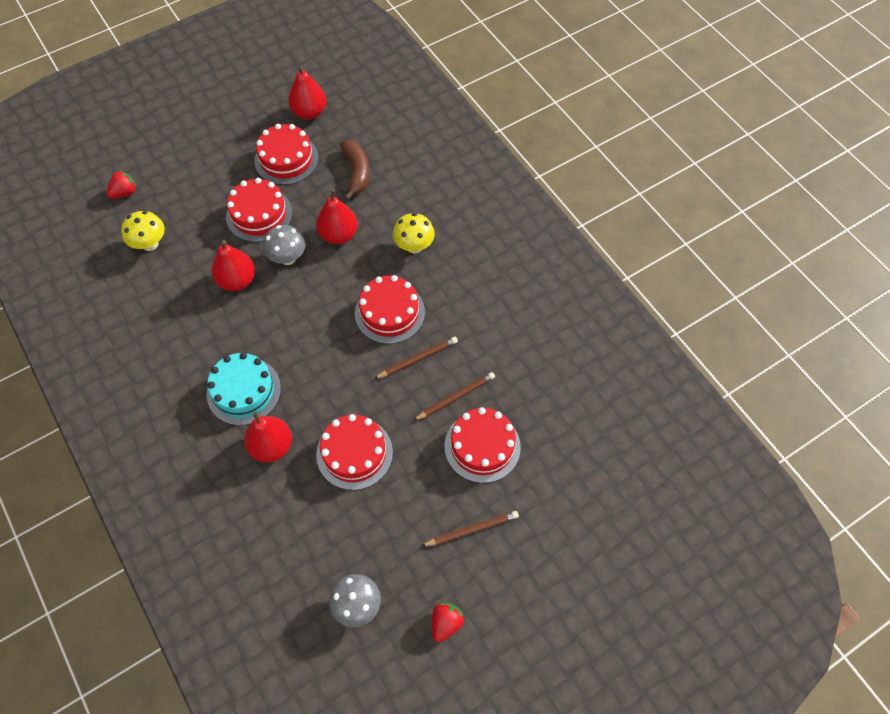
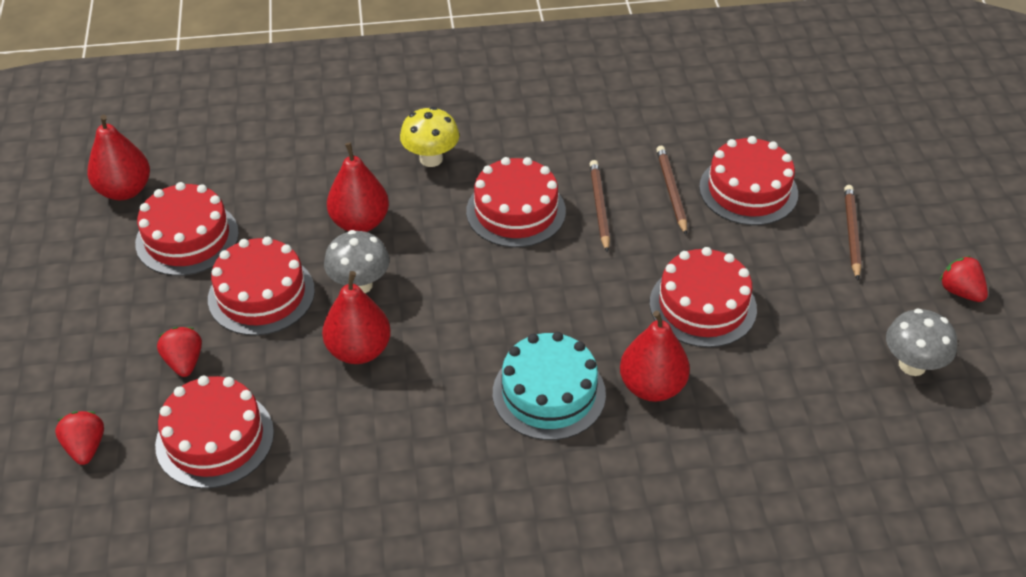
camera: 65 degrees left, 15 degrees down
(150, 244) = (215, 438): yellow mushroom -> red cake
(196, 204) = (184, 362): none -> red strawberry
(356, 172) = (270, 175): brown banana -> none

